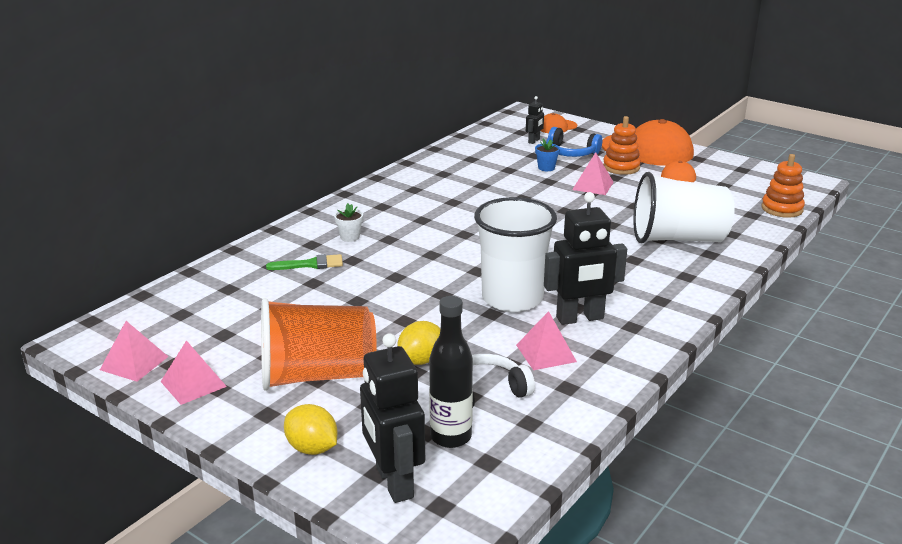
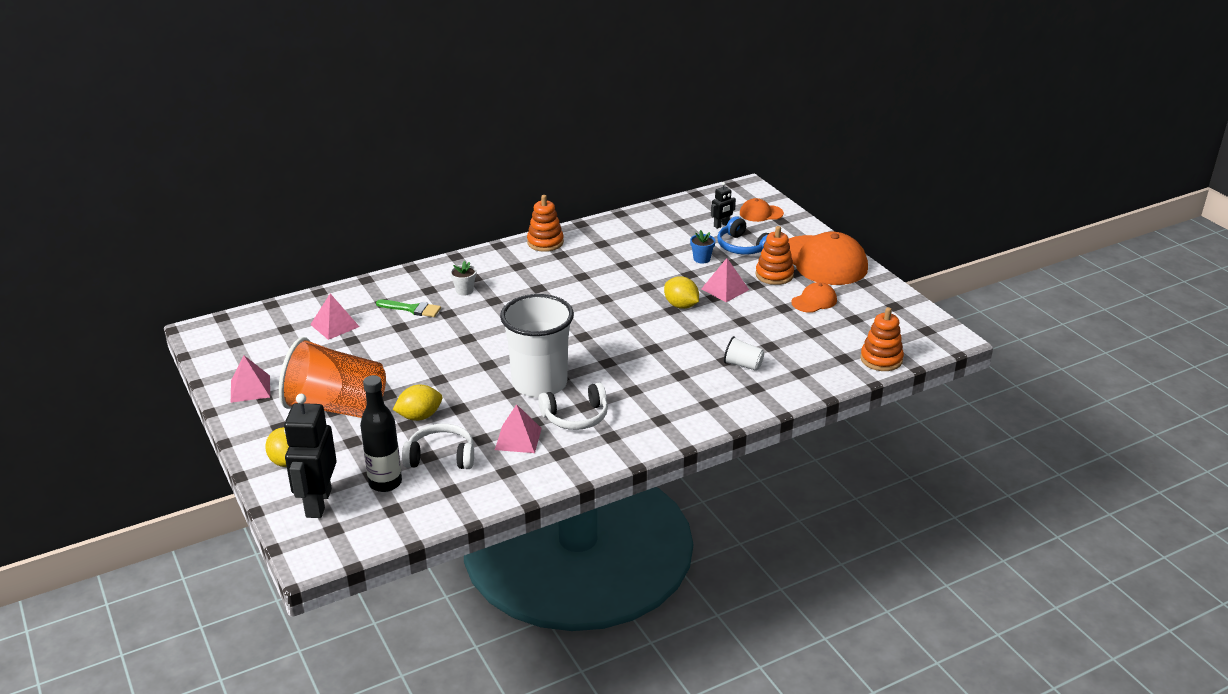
camera: 25 degrees right, 5 degrees up
(134, 363) = (224, 360): pink pyramid -> pink pyramid (334, 325)
(389, 183) = (545, 242): none -> orange stacking toy
(570, 206) = (681, 305): none -> yellow lemon
(580, 318) = (576, 417): black robot -> white headphones
(678, 239) = (743, 365): white cup -> white cup, size x0.41

